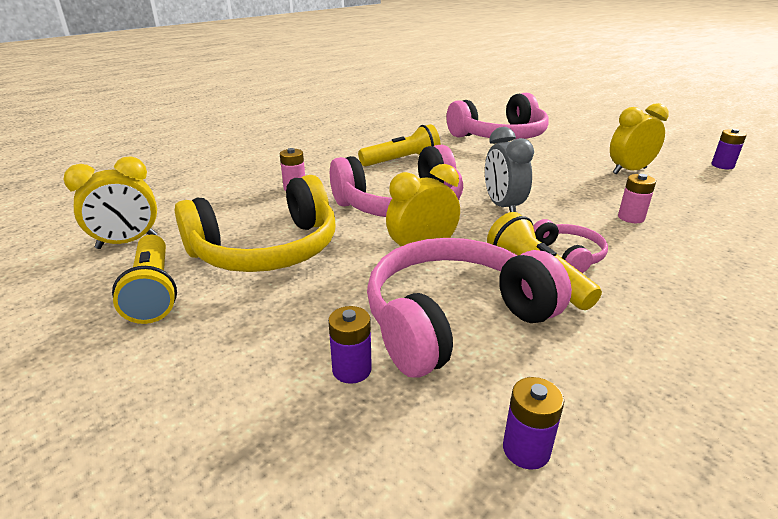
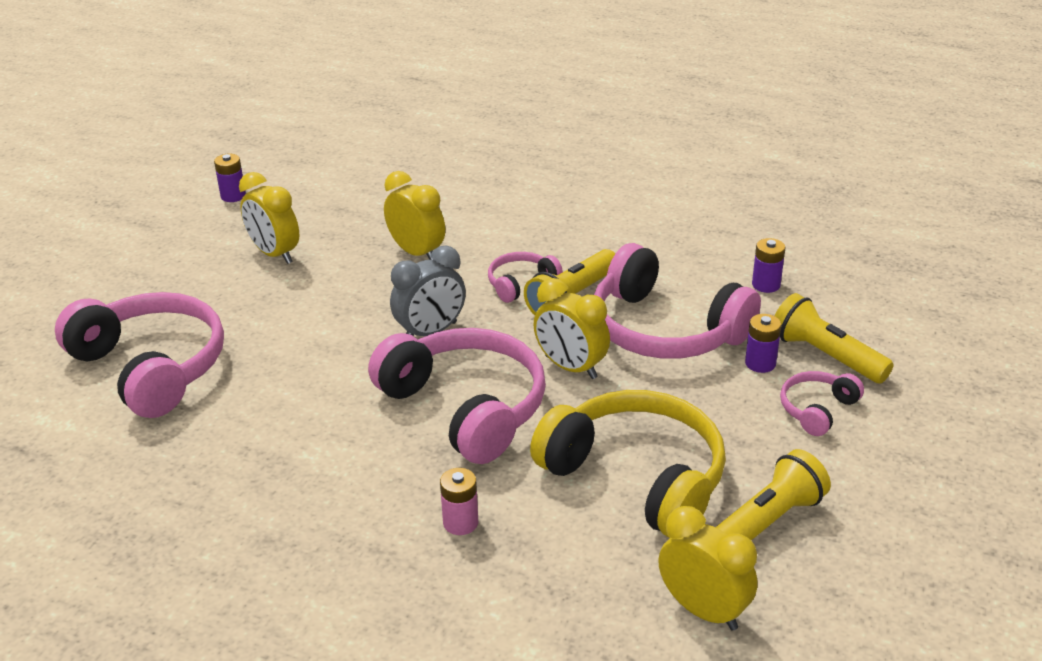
camera: 110 degrees left, 5 degrees up
(241, 383) = (817, 410): none -> pink headphones
(402, 161) = (304, 445): yellow flashlight -> yellow flashlight (825, 356)
(631, 218) = (416, 253): pink battery -> yellow clock

